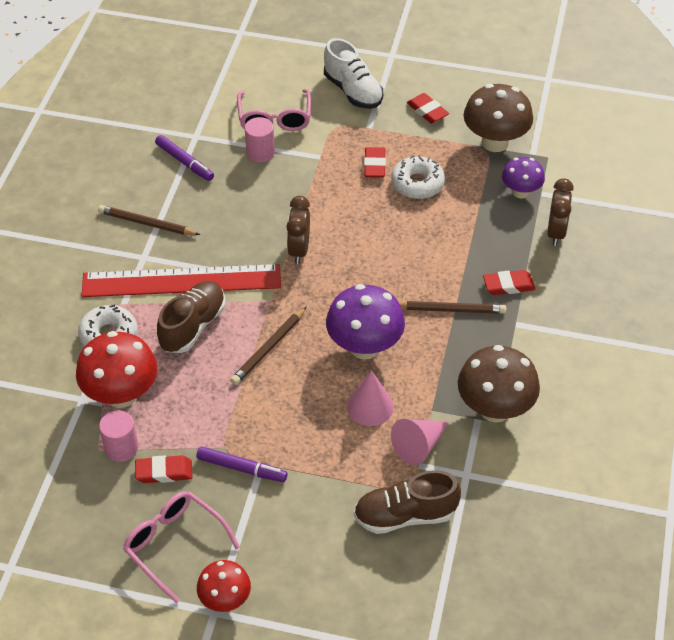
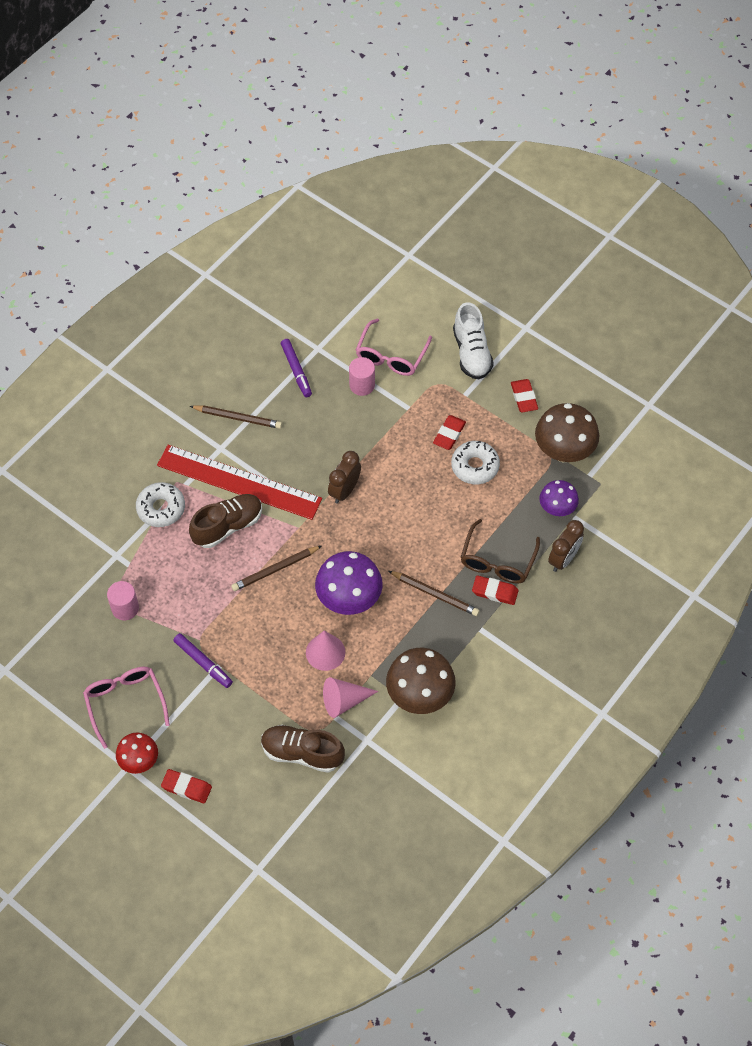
camera: 25 degrees right, 10 degrees up
(121, 395) = (146, 564): red mushroom -> none
(147, 223) = (238, 418): brown pencil -> brown pencil turned 150 degrees clockwise
(164, 472) = (146, 641): red eraser -> red eraser (186, 787)
(493, 257) = (497, 561): none -> brown glasses

